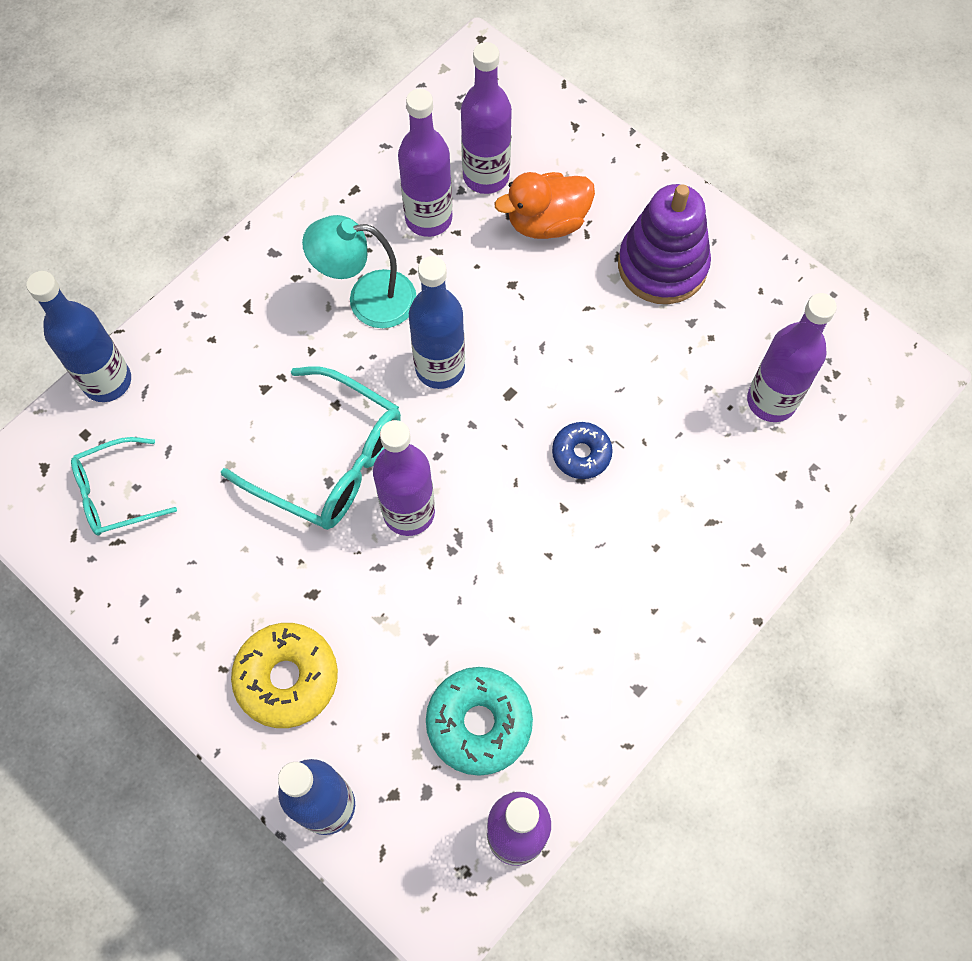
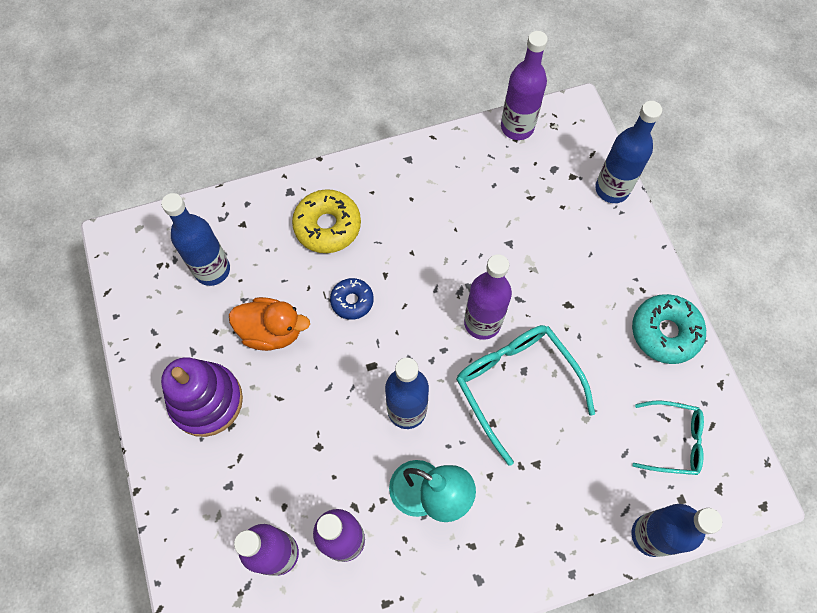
camera: 150 degrees left, 0 degrees up
(287, 678) = (605, 264): yellow donut -> yellow donut (327, 226)
(479, 723) = (506, 186): turquoise donut -> turquoise donut (665, 332)
(547, 222) = (260, 484): orange duck -> orange duck (272, 331)
(771, 401) = (212, 270): purple bottle -> blue bottle

